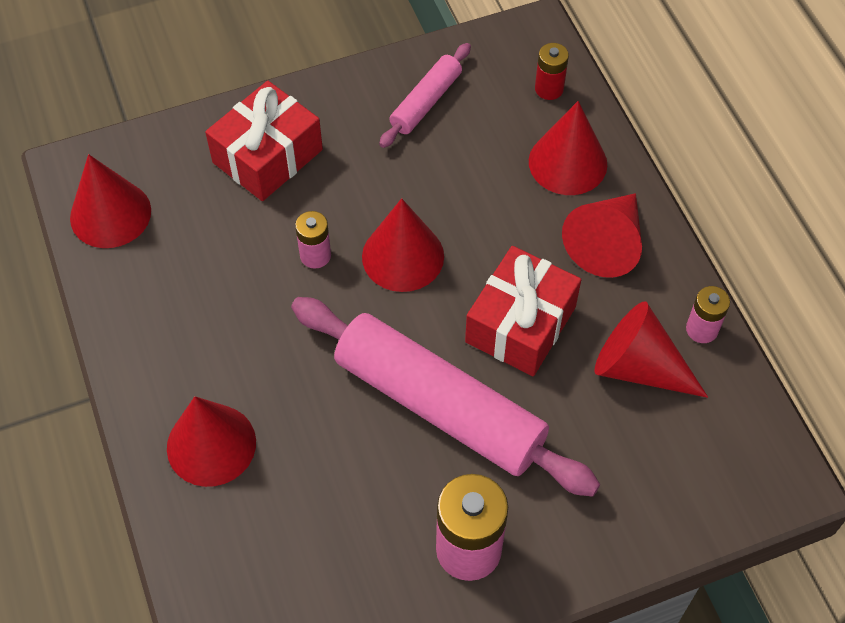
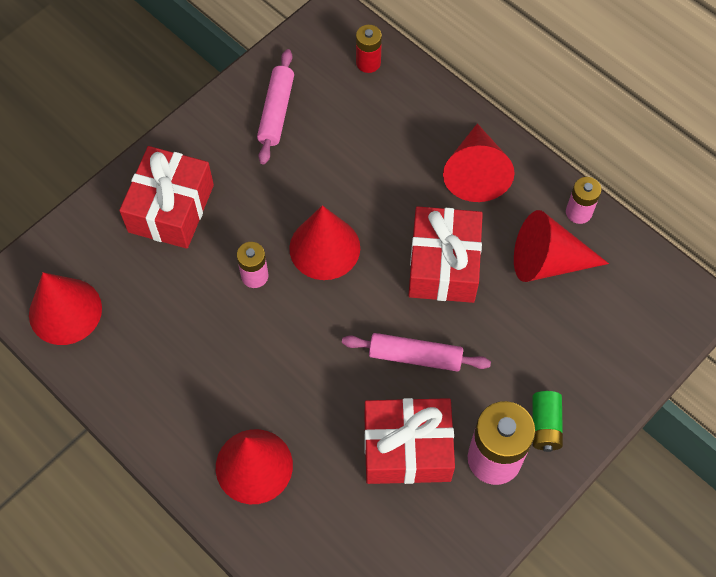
camera: 25 degrees left, 5 degrees up
(379, 497) = (407, 448): none -> red gift
(439, 406) = (415, 356): pink rolling pin -> pink rolling pin, size x0.49
(544, 539) = (545, 425): none -> green battery
(567, 162) = (413, 118): red cone -> none

